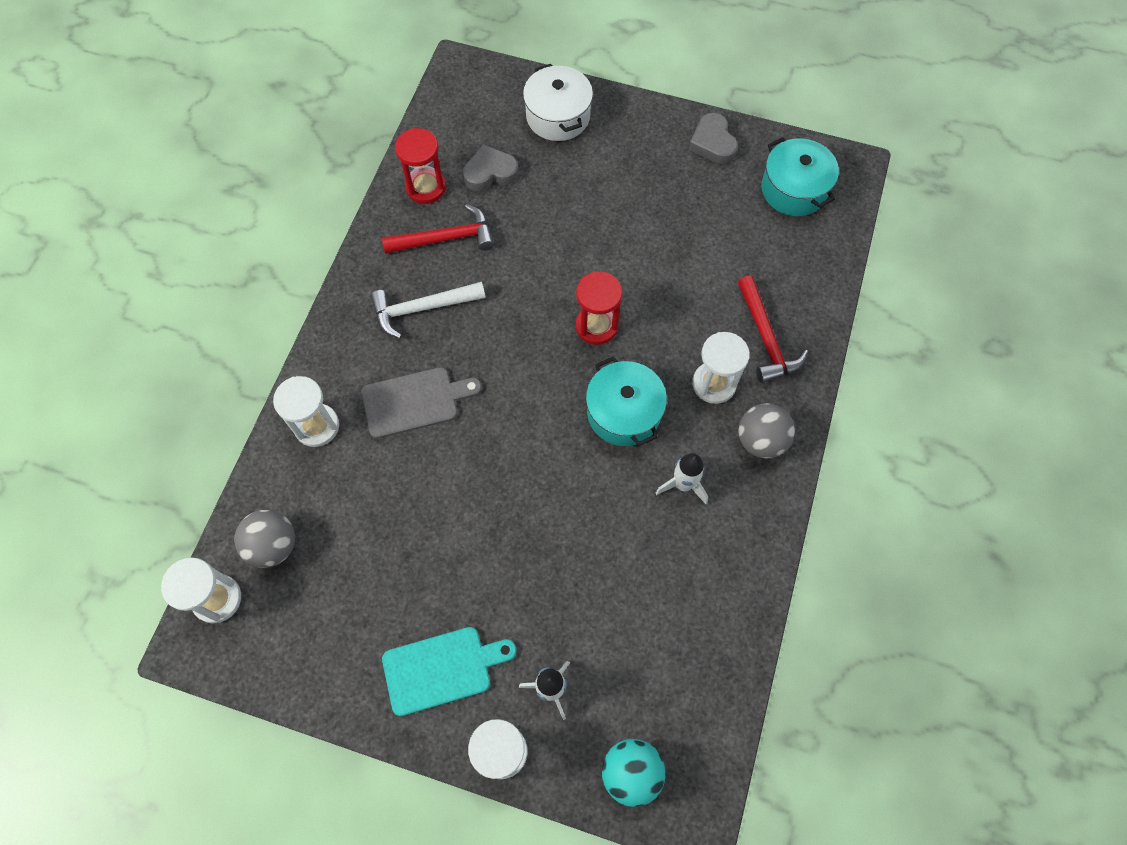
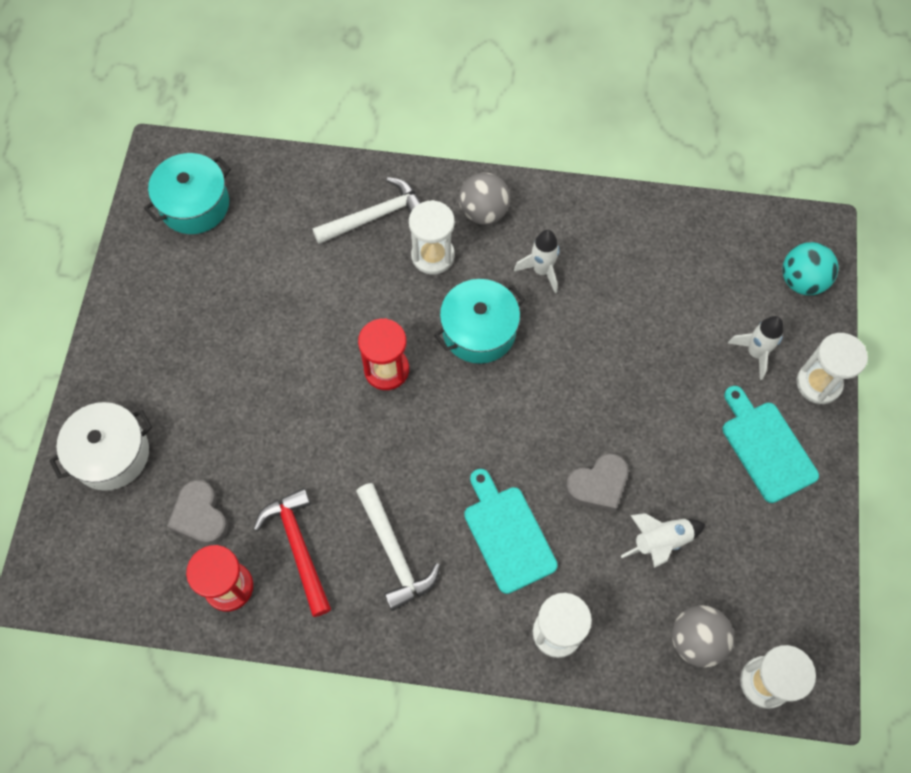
camera: 100 degrees left, 0 degrees up
(372, 536) = (660, 542): none -> white rocket
(415, 401) = (507, 534): grey cutting board -> turquoise cutting board
(712, 143) = (139, 286): grey heart -> grey heart (598, 485)
(766, 338) = (375, 216): red hammer -> white hammer

